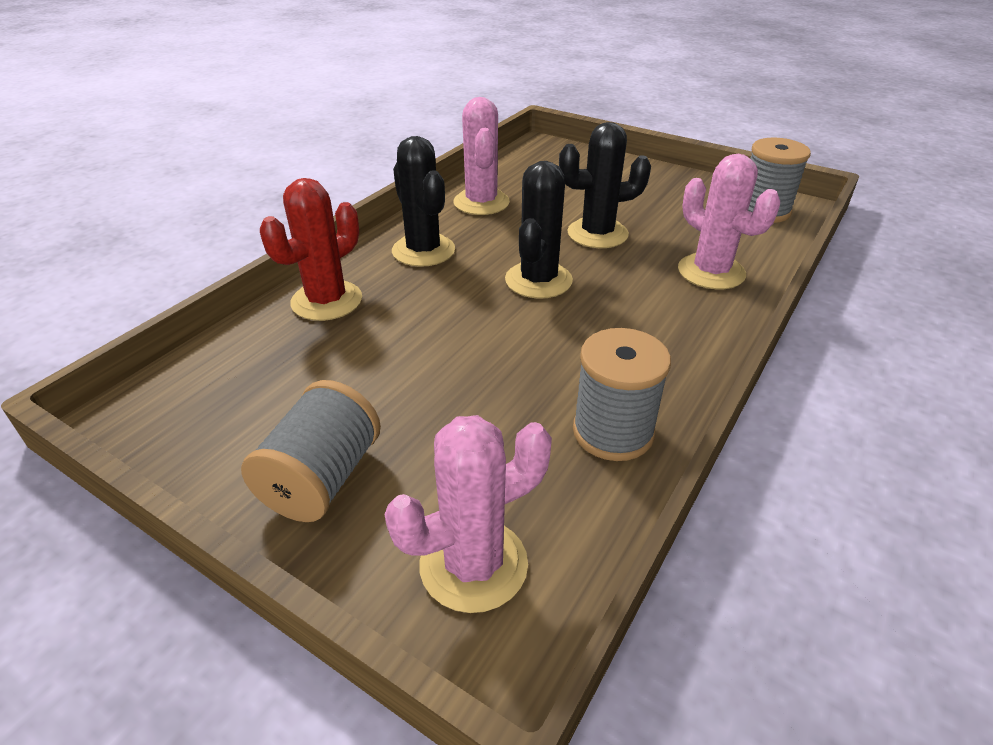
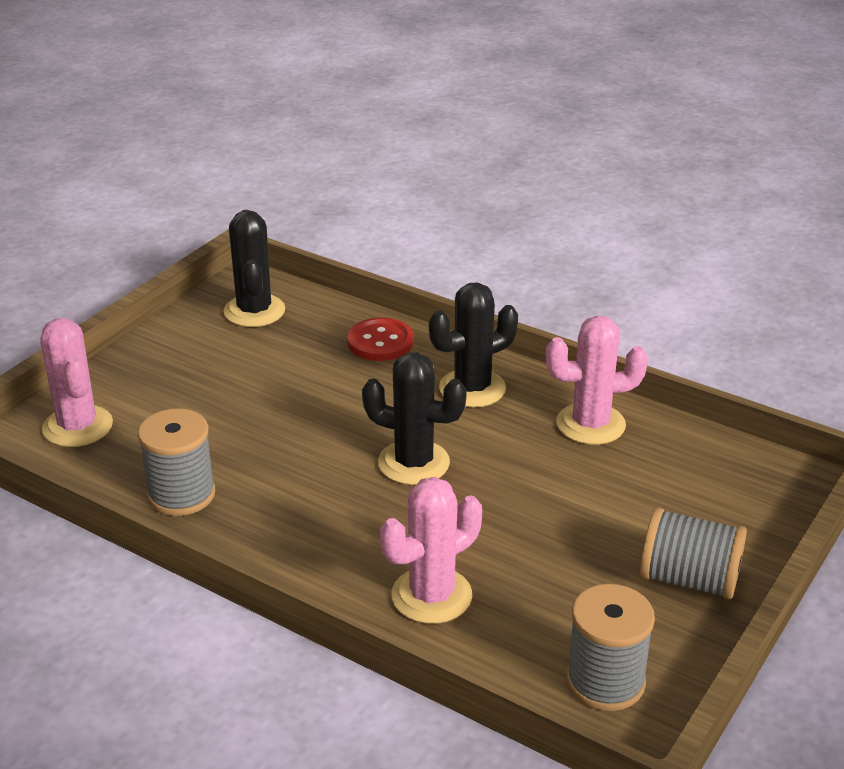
camera: 90 degrees right, 5 degrees down
(322, 478) = (166, 363): grey spool -> grey spool (689, 579)
(327, 301) = (380, 342): red cactus -> red button
(597, 234) = (519, 512): black cactus -> black cactus (254, 311)

